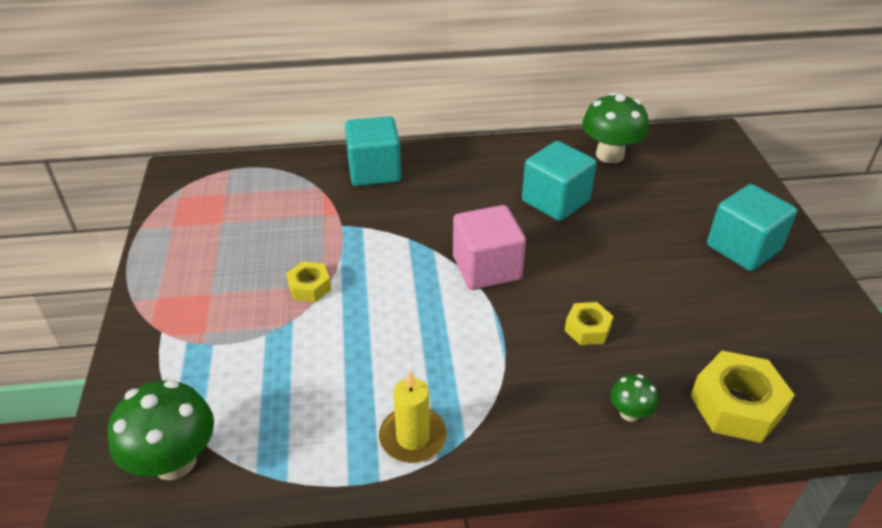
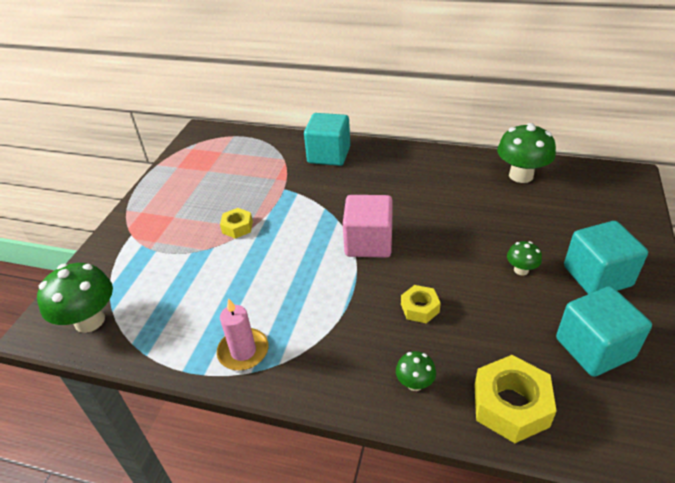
camera: 25 degrees right, 0 degrees up
(413, 437) = (243, 351): yellow candle -> pink candle
(555, 201) = (453, 203): turquoise cube -> turquoise cube (594, 348)
(667, 259) = (521, 270): none -> green mushroom

